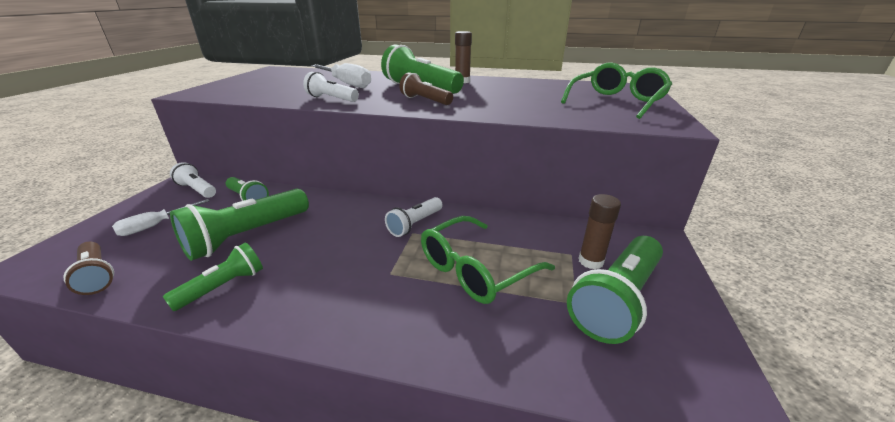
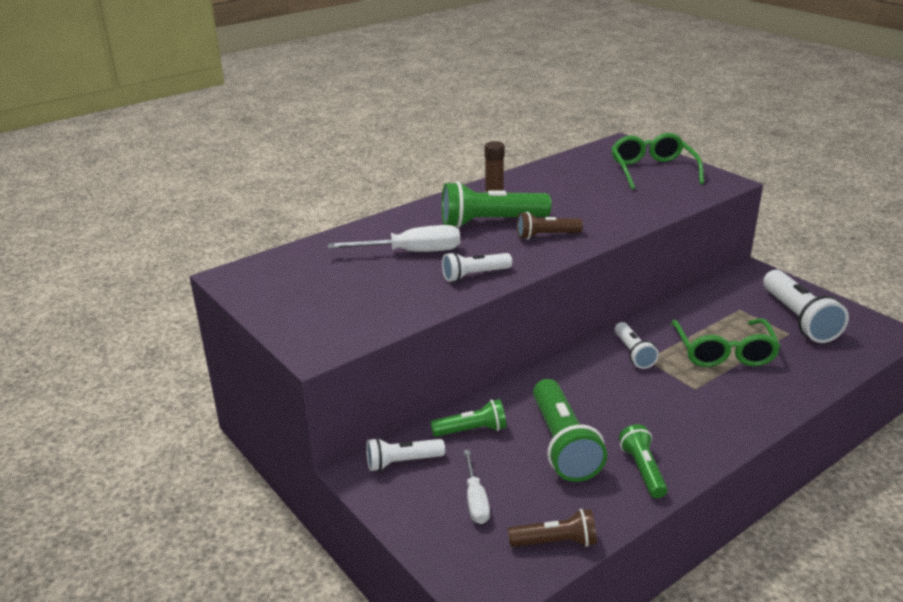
camera: 50 degrees left, 0 degrees up
(590, 261) = (754, 307): brown glue stick -> none
(617, 300) = (798, 319): green flashlight -> white flashlight

